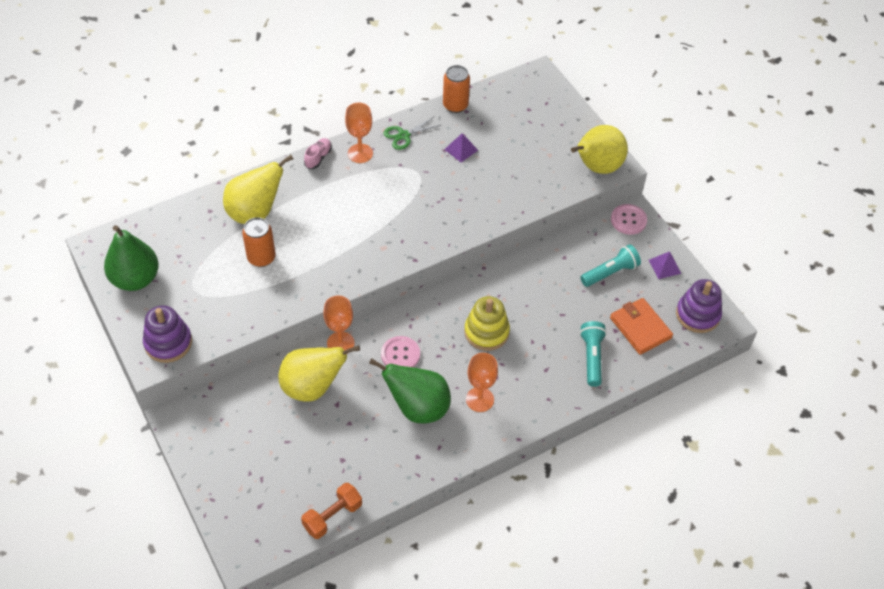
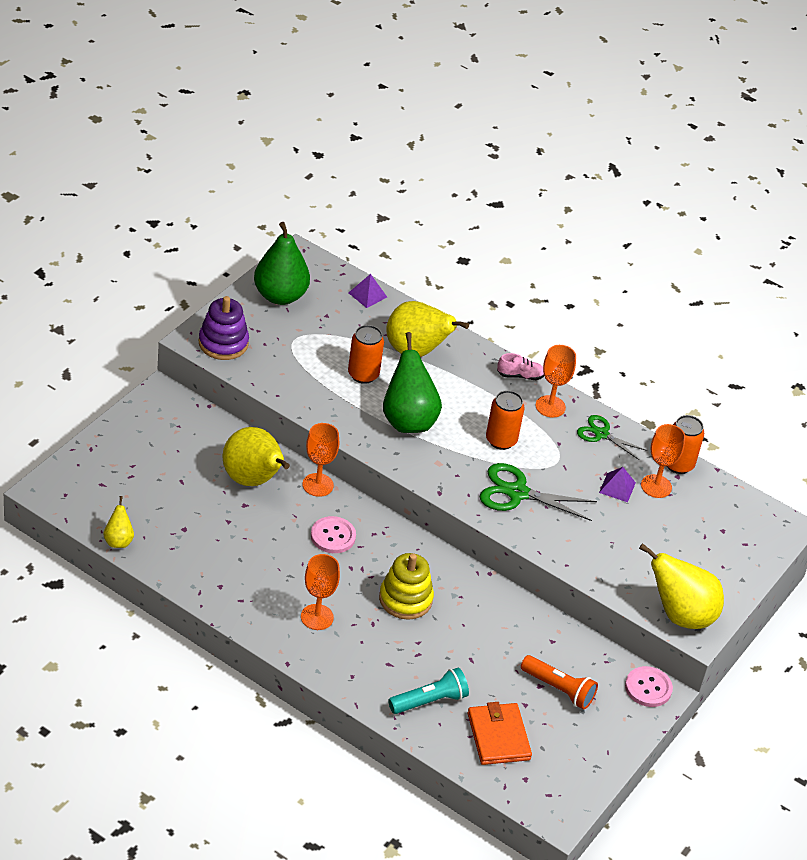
camera: 60 degrees right, 10 degrees down
(332, 516) = (118, 541): orange dumbbell -> yellow pear
(379, 198) = (501, 440): none -> orange can
(418, 408) = (277, 569): green pear -> green pear (408, 420)
(438, 211) = (517, 493): none -> green scissors
(470, 127) = (656, 486): none -> orange goblet
(610, 273) = (558, 689): turquoise flashlight -> orange flashlight
(640, 328) = (498, 736): orange wallet -> orange wallet turned 45 degrees counterclockwise
(664, 266) = (603, 739): purple pyramid -> purple pyramid (367, 295)
(697, 315) = (552, 788): purple stacking toy -> none

